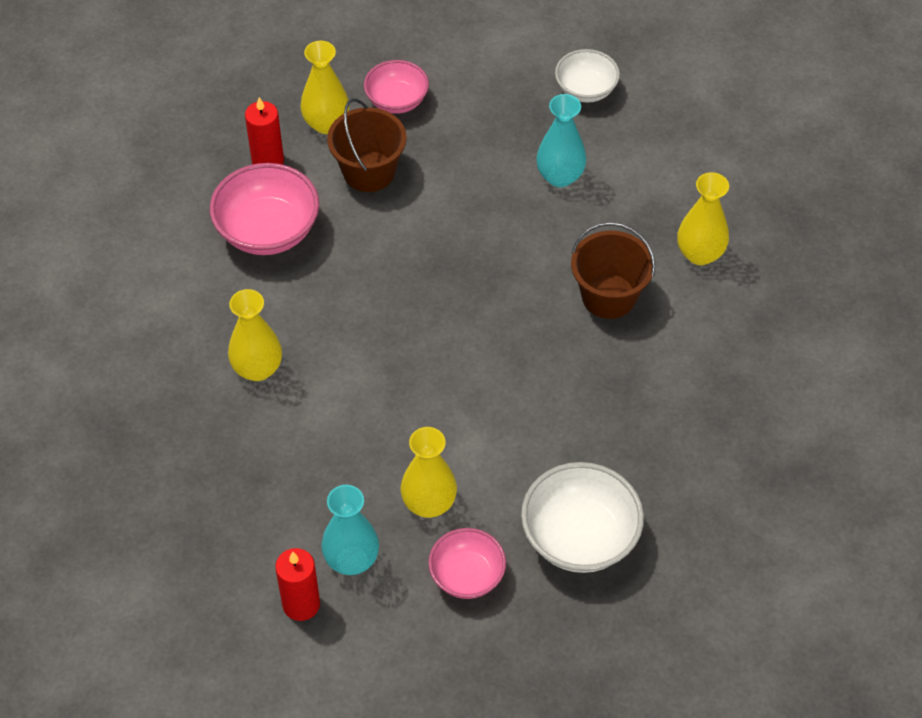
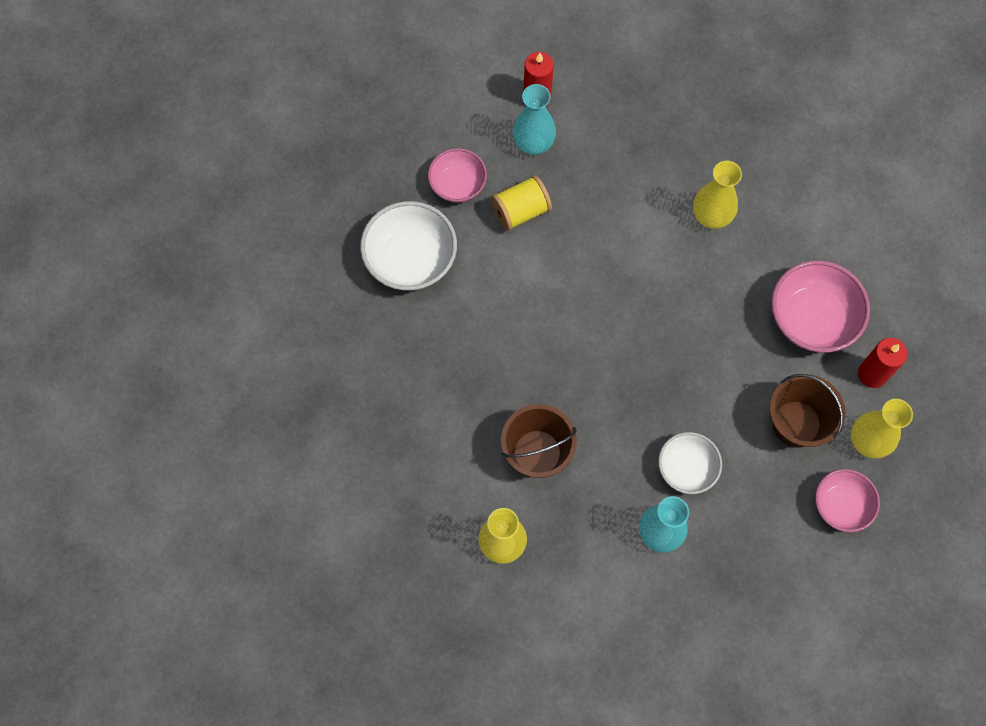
camera: 140 degrees right, 15 degrees up
(429, 503) = (520, 211): yellow vase -> yellow spool
(586, 90) = (714, 638): white bowl -> white bowl (686, 468)

